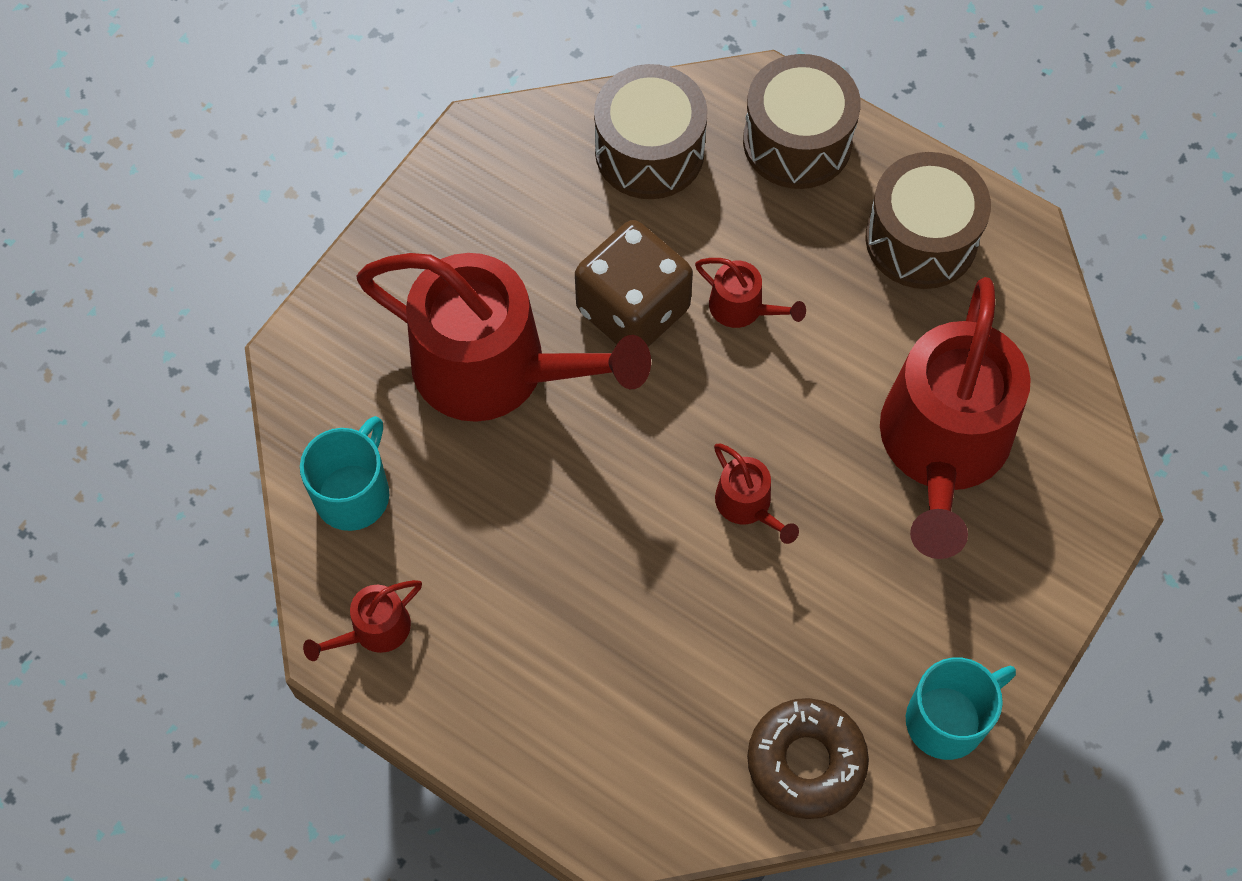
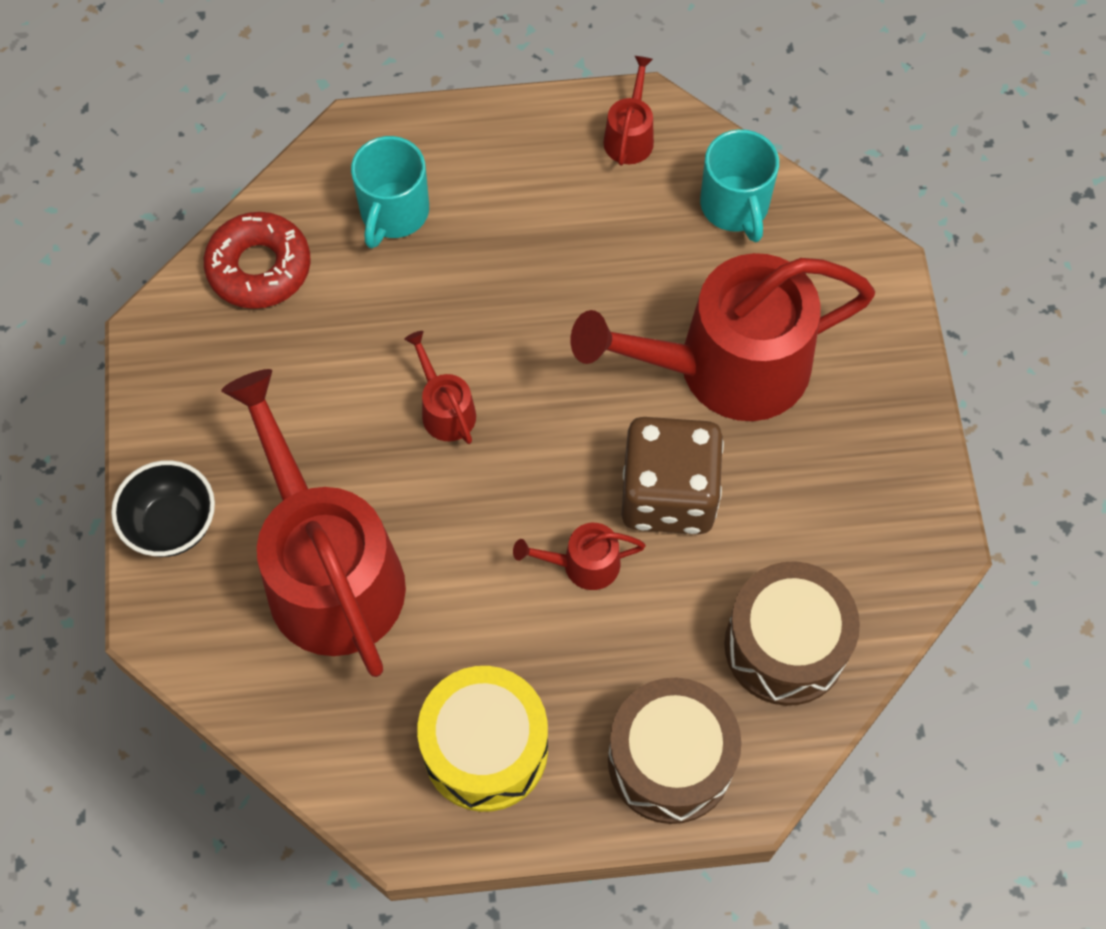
camera: 140 degrees right, 0 degrees up
(747, 505) = (445, 409): red watering can -> red watering can turned 45 degrees clockwise
(806, 762) = (259, 267): brown donut -> red donut
(921, 239) = (485, 749): brown drum -> yellow drum
(947, 719) = (176, 367): turquoise mug -> turquoise mug (393, 213)
(1044, 578) = (172, 524): none -> black bowl

